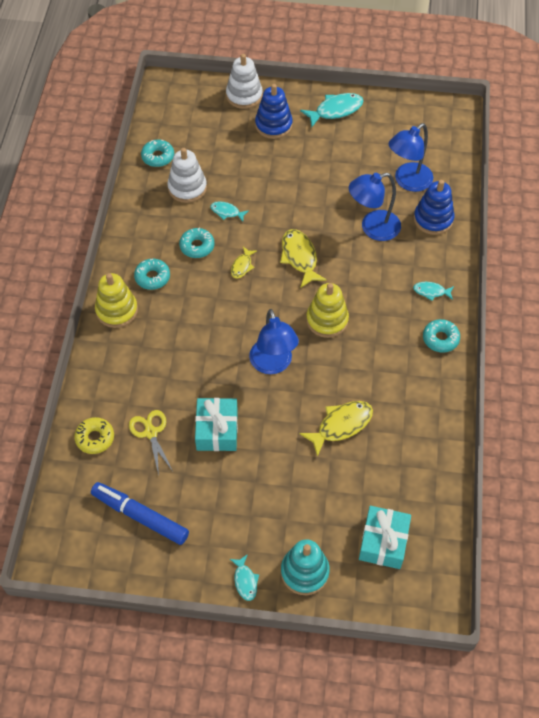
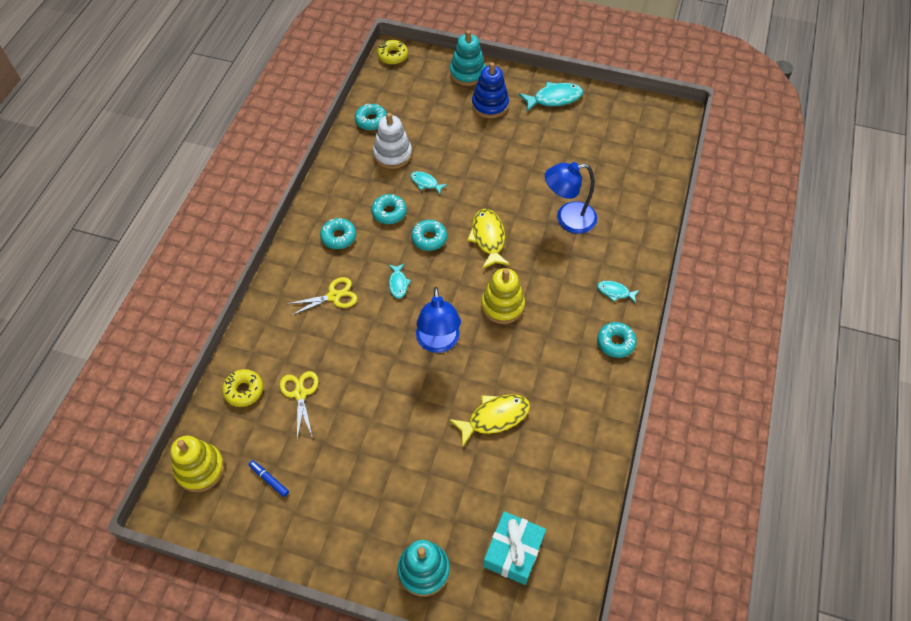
camera: 10 degrees right, 0 degrees up
(117, 310) = (296, 264): yellow stacking toy -> yellow stacking toy (200, 469)
(140, 516) = (269, 479): blue marker -> blue marker, size x0.46
(161, 335) = (334, 296): none -> yellow scissors
(164, 87) = (392, 56): none -> yellow donut
(217, 430) = (367, 402): turquoise gift -> none
(242, 266) = (429, 238): yellow fish -> turquoise donut
(244, 96) = (467, 73): white stacking toy -> turquoise stacking toy
(245, 581) = (360, 568): turquoise fish -> turquoise fish (398, 284)
(408, 182) = (612, 177): blue lamp -> none
(433, 219) = (631, 218): blue stacking toy -> none

